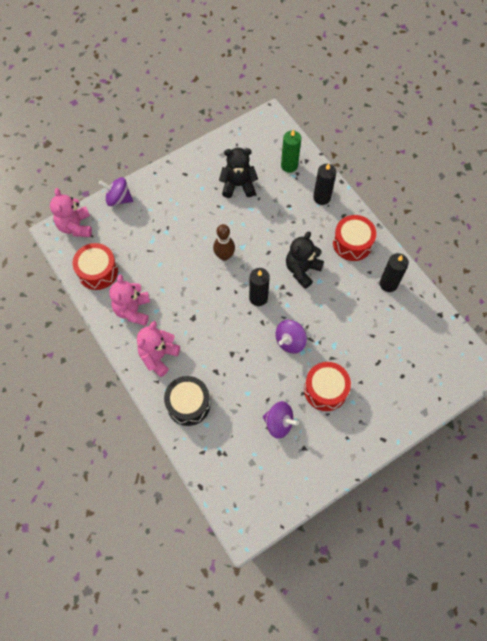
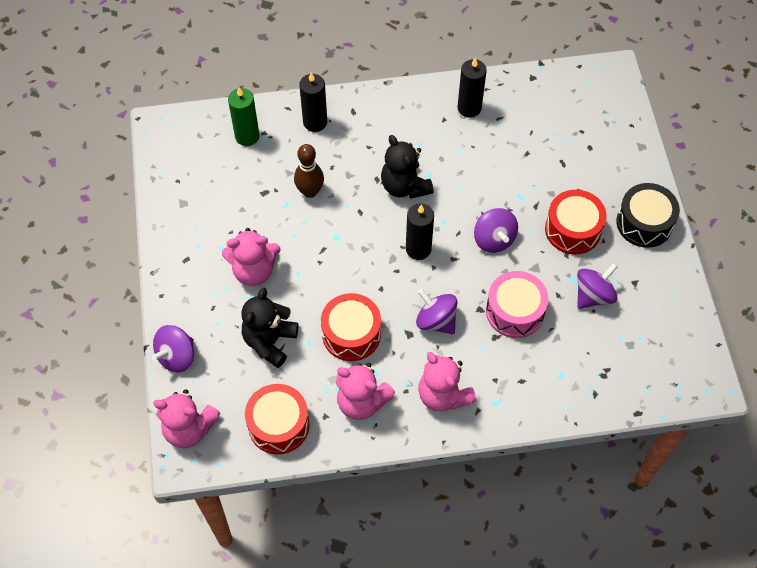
camera: 65 degrees left, 5 degrees down
(188, 404) = (525, 385): black drum -> black drum (644, 223)
(195, 212) = (254, 271): none -> pink teddy bear
(210, 330) = (436, 321): none -> purple spinning top
(224, 256) = (338, 262): brown bowling pin -> brown bowling pin (310, 191)
(238, 185) = (242, 204): black teddy bear -> black teddy bear (270, 341)
(241, 376) = (515, 311): none -> pink drum
(352, 243) = (396, 119): red drum -> red drum (351, 334)

